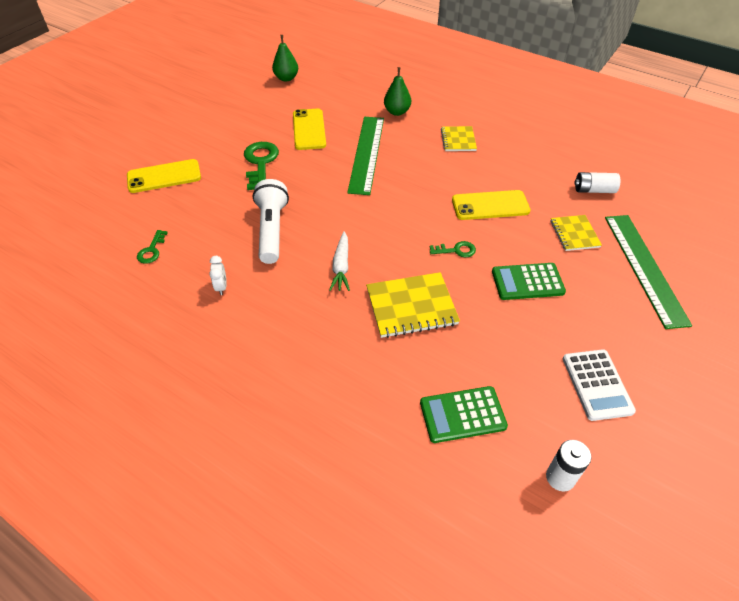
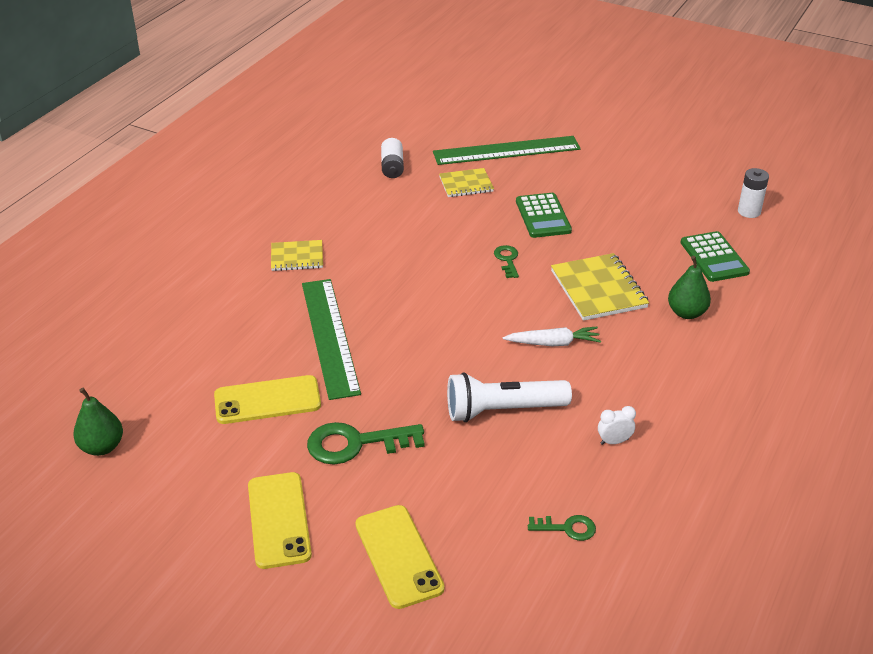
camera: 95 degrees left, 10 degrees down
(366, 153) = (329, 336): green ruler -> green ruler turned 75 degrees clockwise
(397, 112) = (224, 312): green pear -> green pear (686, 313)
(490, 205) = (428, 235): yellow phone -> yellow phone (279, 520)
(596, 384) = (653, 188): white calculator -> none

